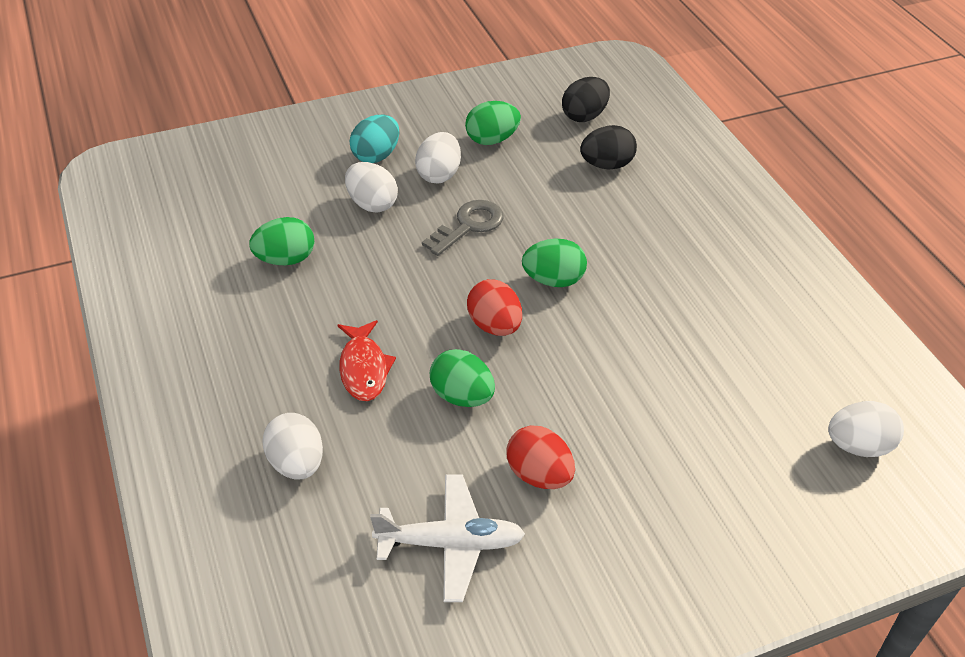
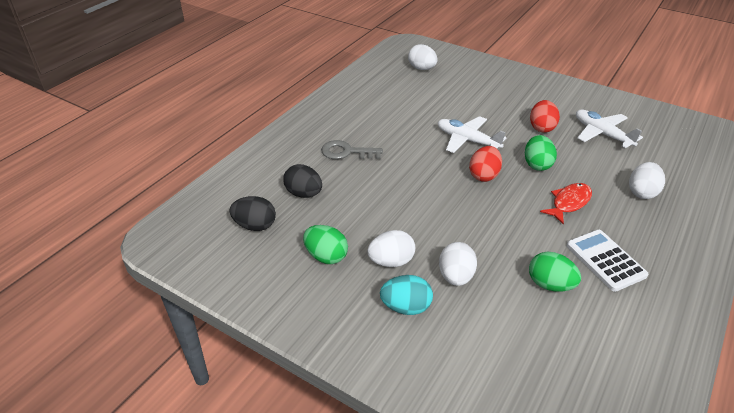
camera: 125 degrees left, 5 degrees down
(257, 325) = (605, 260): none -> white calculator
(468, 226) = (424, 222): grey key -> grey key (346, 152)
(553, 280) = (428, 171): green egg -> none
(585, 361) = (467, 140): none -> white plane

